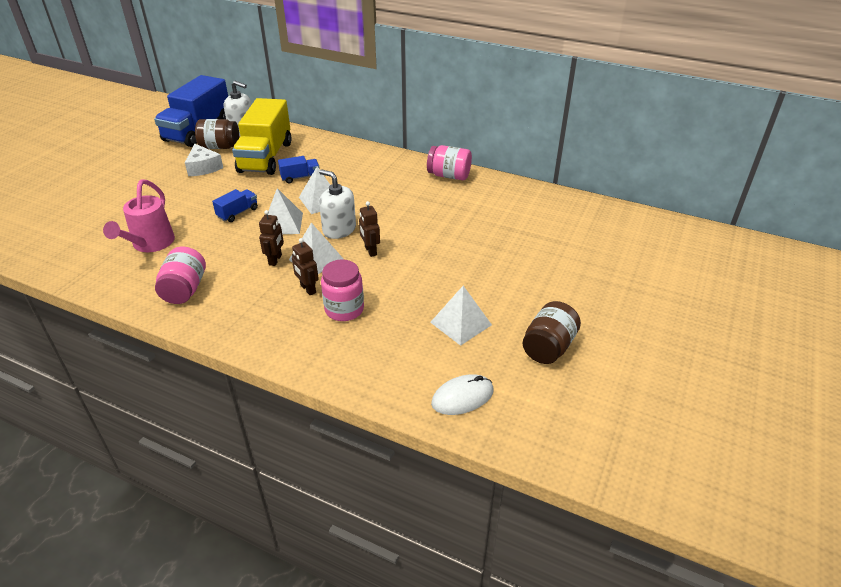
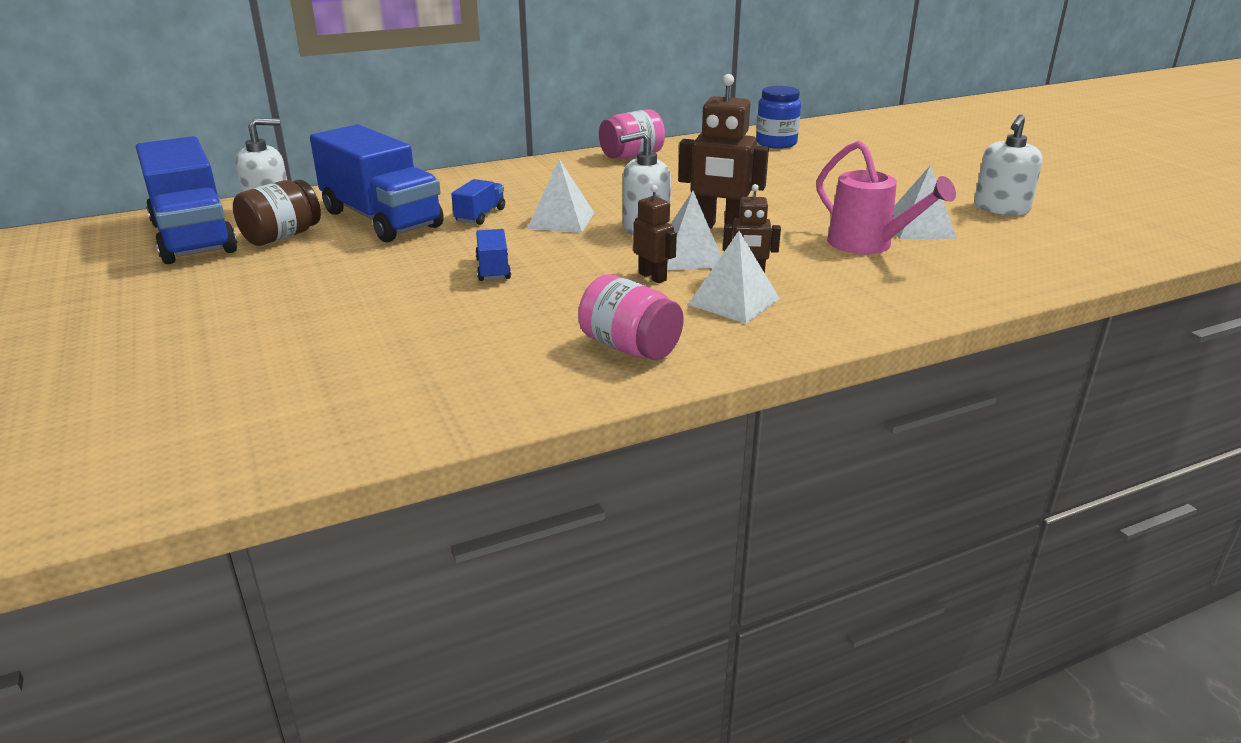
camera: 50 degrees left, 10 degrees down
(150, 244) = (461, 344): pink watering can -> pink watering can (868, 245)
(203, 167) = (316, 260): white cheese -> none
(266, 157) = (381, 219): yellow truck -> blue truck
(282, 223) = (573, 252): white pyramid -> white pyramid (734, 301)
(344, 309) = (819, 269): pink jar -> none
(370, 251) = (719, 227): brown robot -> brown robot, size x1.75
(462, 397) = (1043, 261): white mouse -> none
(548, 347) = (1001, 208): brown jar -> white soap dispenser
(549, 211) = (776, 143): none -> blue jar

